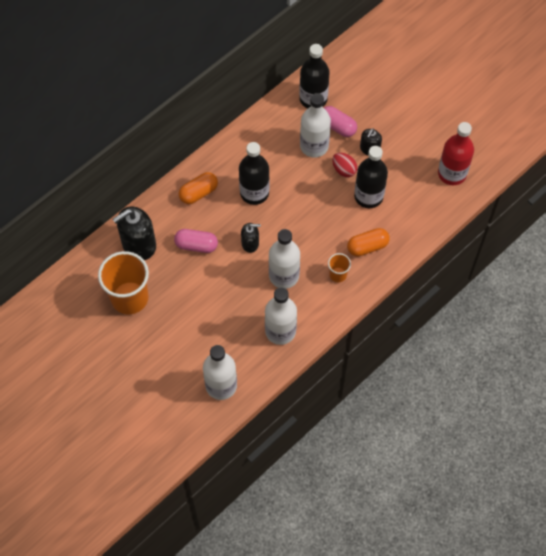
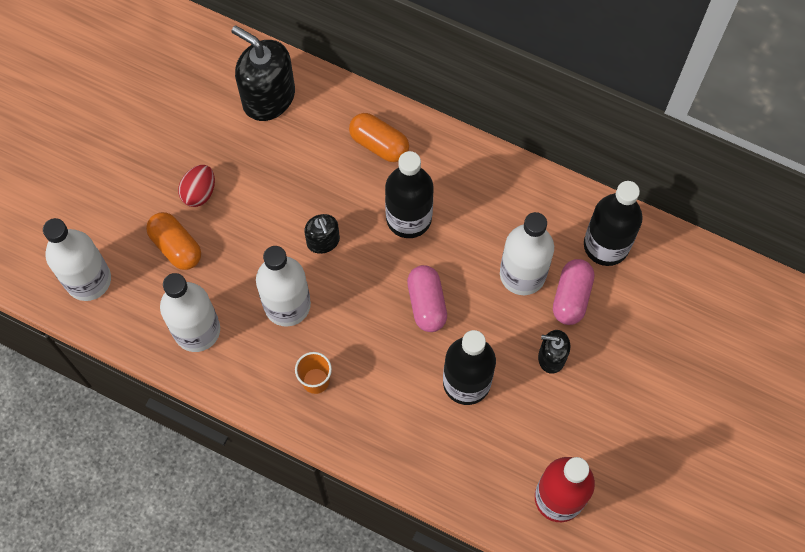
camera: 70 degrees right, 5 degrees up
(129, 298) = (183, 116): orange cup -> none
(196, 245) = (294, 171): pink capsule -> pink capsule (426, 303)
(344, 170) = (498, 331): red egg -> red egg (199, 192)
(367, 246) = (378, 408): orange capsule -> orange capsule (176, 246)

